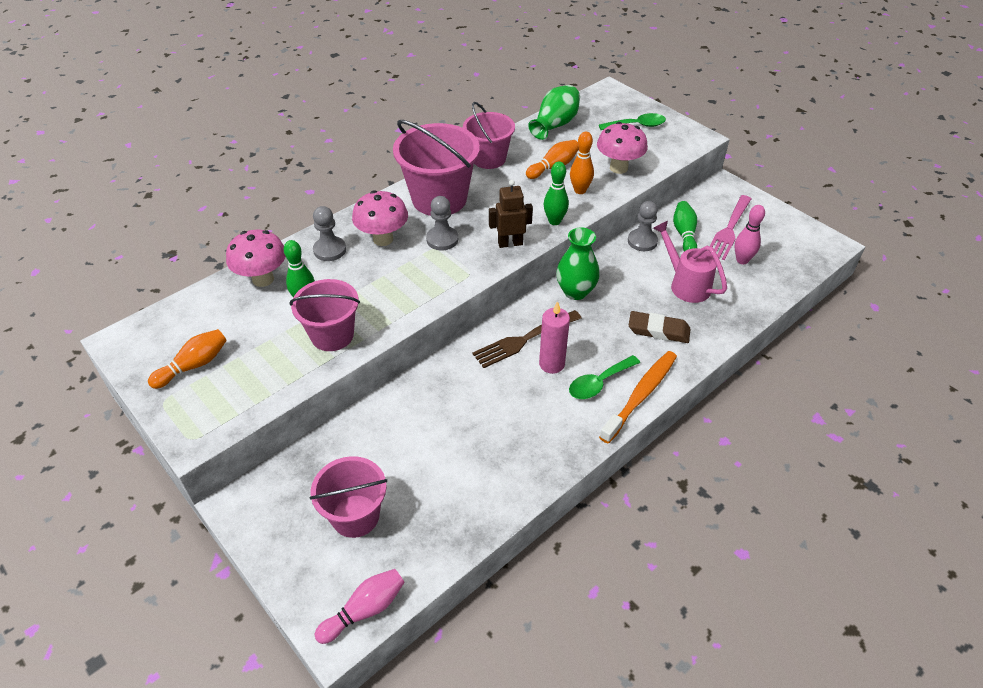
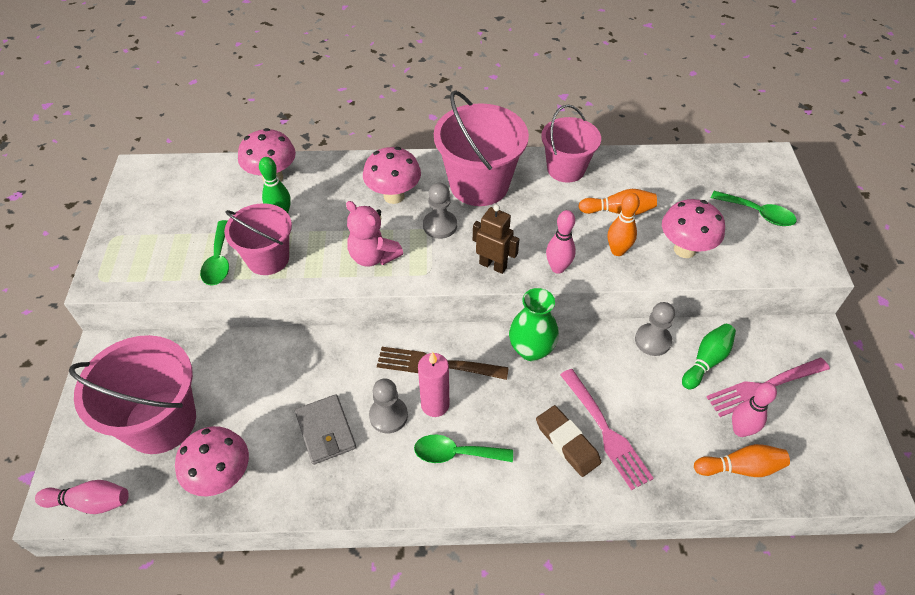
camera: 40 degrees right, 5 degrees up
(194, 365) = (158, 221): orange bowling pin -> orange bowling pin (740, 468)
(290, 361) = (219, 260): none -> green spoon
(330, 250) = (344, 181): grey pawn -> grey pawn (388, 416)
(355, 516) = (160, 422): pink bucket -> pink bucket, size x1.53
(416, 286) = (373, 256): none -> pink teddy bear
(453, 514) = (222, 477): none -> pink mushroom
(495, 431) = (326, 431): none -> grey wallet
(554, 221) = (557, 268): green bowling pin -> pink bowling pin
(555, 125) = (669, 167): green vase -> none
(641, 395) = (479, 494): orange toothbrush -> none
(673, 309) = (606, 431): none -> pink fork
(685, 284) = (648, 414): pink watering can -> none

